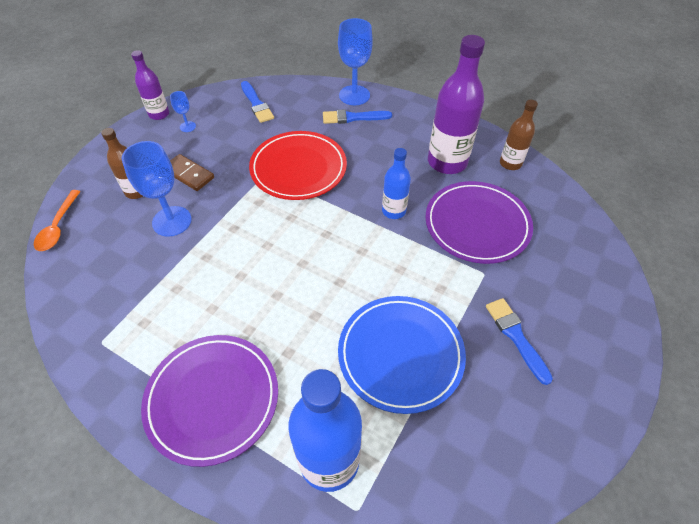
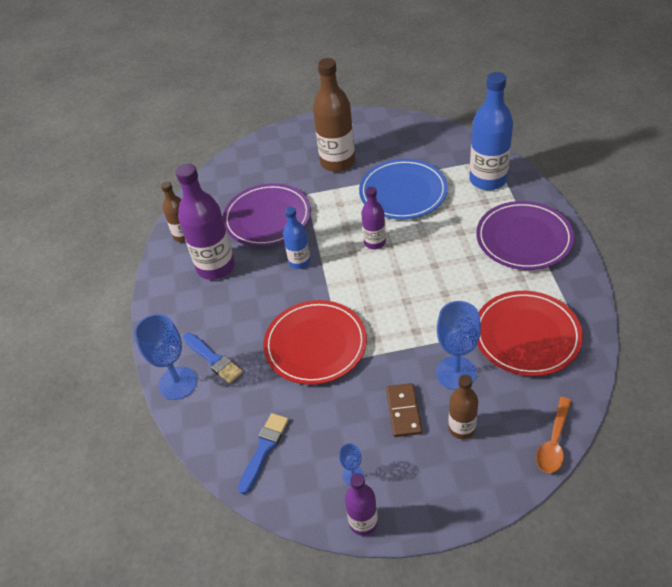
camera: 125 degrees left, 5 degrees down
(58, 227) = (554, 442): orange spoon -> orange spoon turned 150 degrees clockwise
(133, 290) = (526, 336): none -> red plate
(356, 275) = (374, 242): none -> purple bottle
(516, 336) = (337, 162): blue brush -> brown bottle

